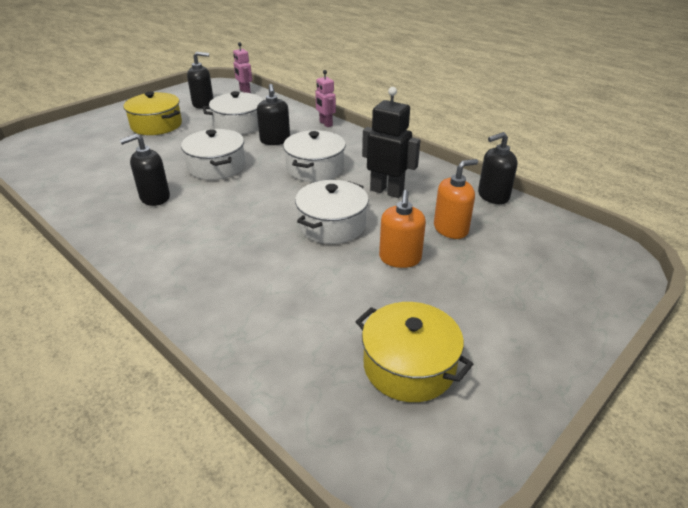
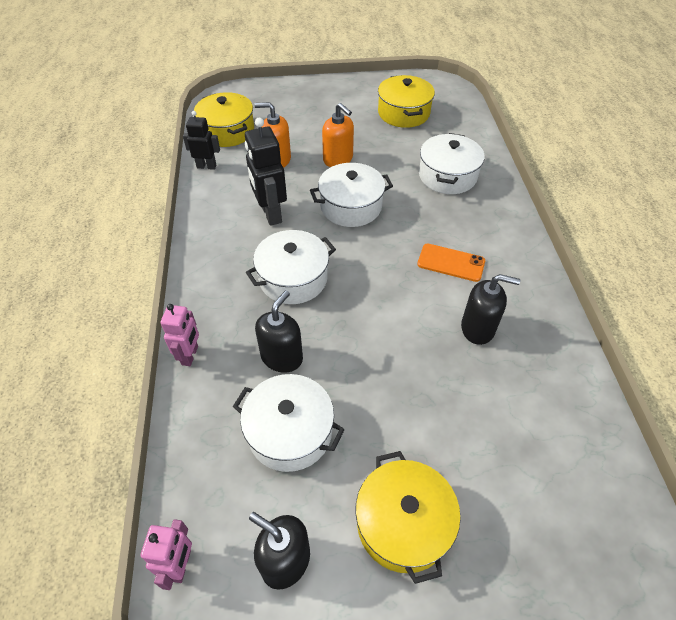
camera: 140 degrees left, 15 degrees up
(203, 225) = (451, 263): none -> orange phone
(216, 166) = (385, 345): white pot -> white pot (447, 176)
(400, 258) = (338, 159): orange soap dispenser -> orange soap dispenser turned 90 degrees clockwise
(493, 196) = (206, 166): black soap dispenser -> black robot
(539, 229) = (227, 131): none -> yellow pot

